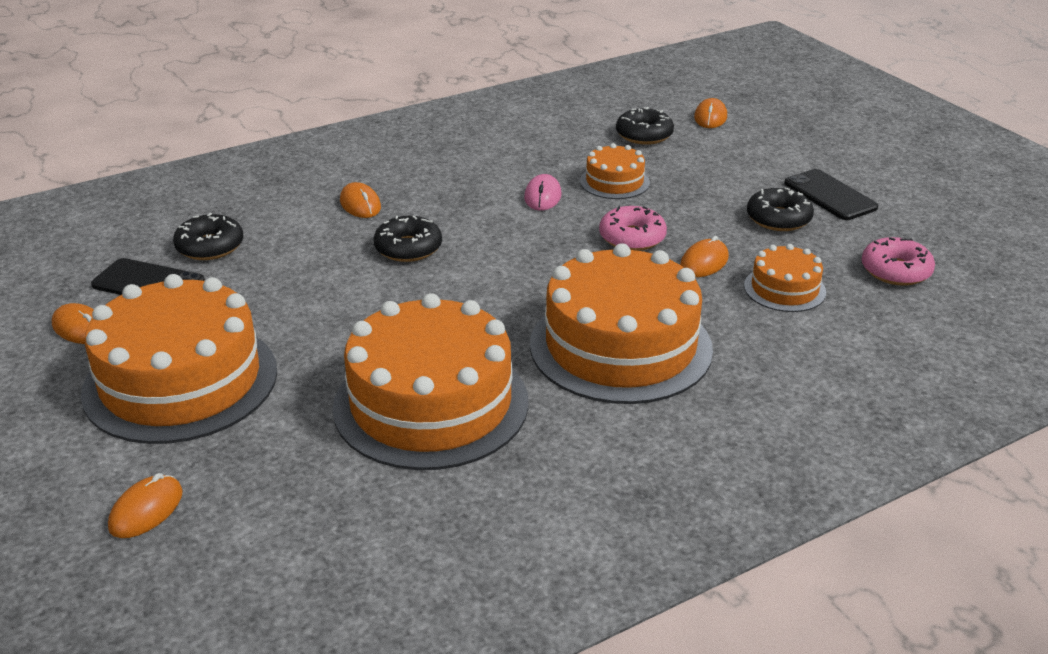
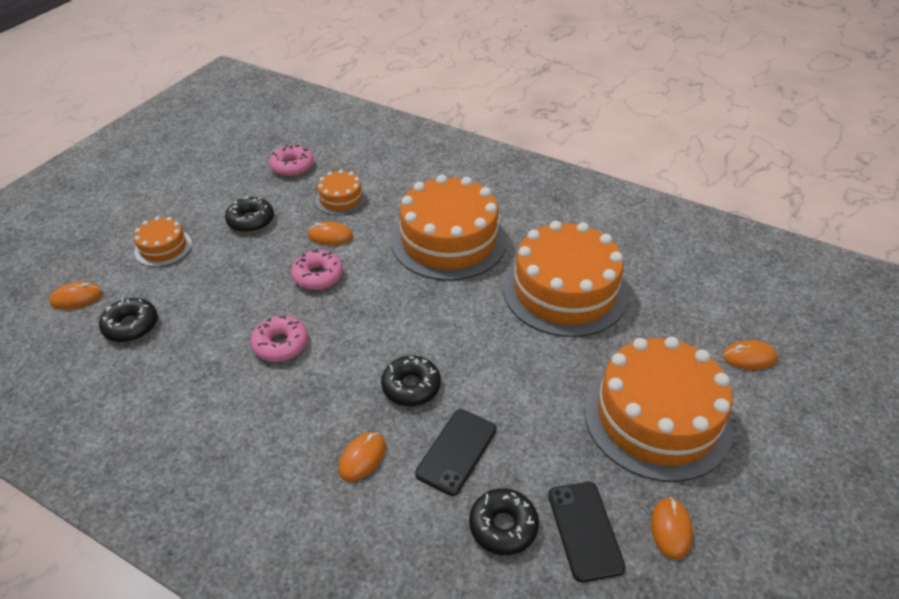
camera: 120 degrees left, 10 degrees up
(542, 196) = (280, 344): pink mouse -> pink donut
(614, 182) = (233, 313): orange cake -> orange cake (163, 248)
(830, 195) = (203, 207): black phone -> black phone (456, 451)

